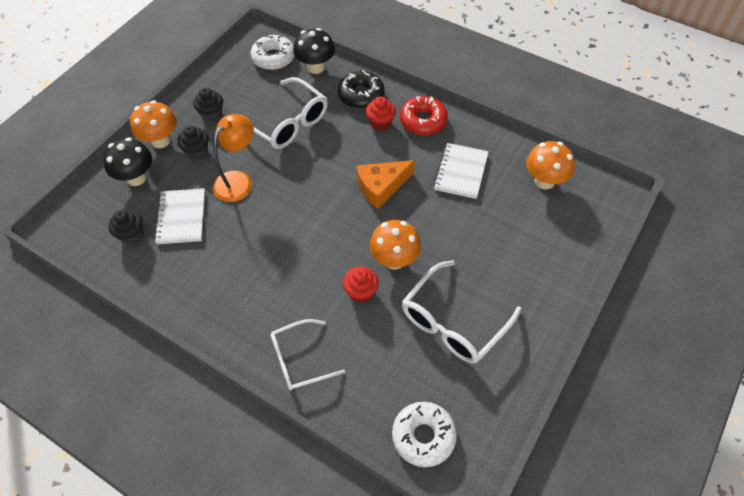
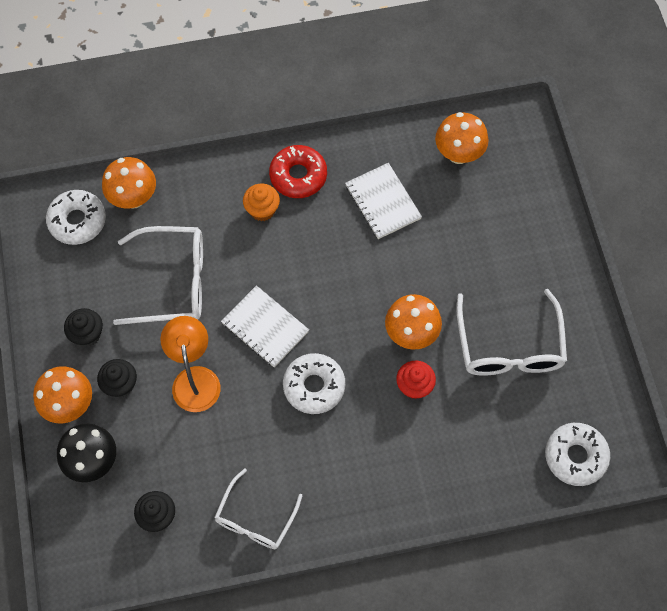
camera: 45 degrees left, 10 degrees up
(181, 217) = (184, 459): white notebook -> white notebook (265, 327)
(299, 240) = (314, 386): none -> white donut
(299, 360) = (426, 486): white glasses -> white glasses (255, 518)
(316, 67) = (133, 198): black mushroom -> orange mushroom
(361, 95) = (212, 194): black donut -> none
(380, 123) = (262, 210): red cupcake -> orange cupcake
(381, 187) = (330, 275): orange cheese -> none

